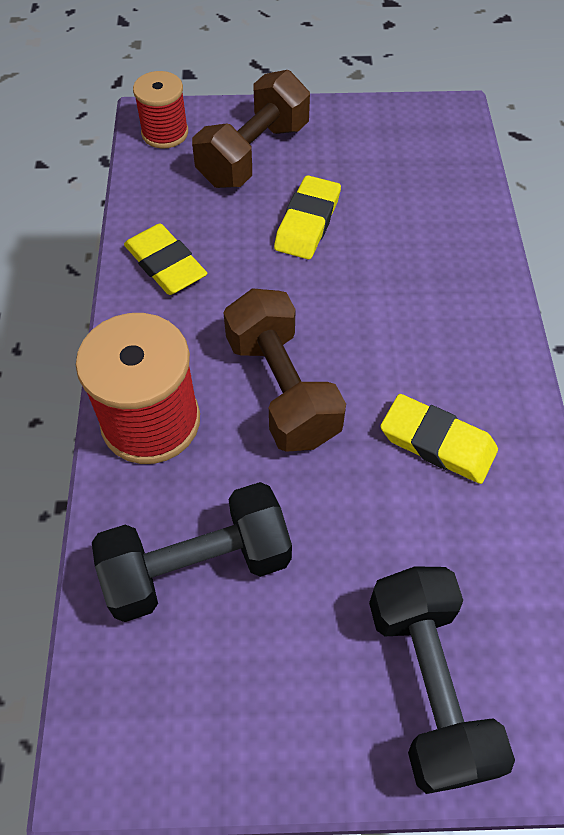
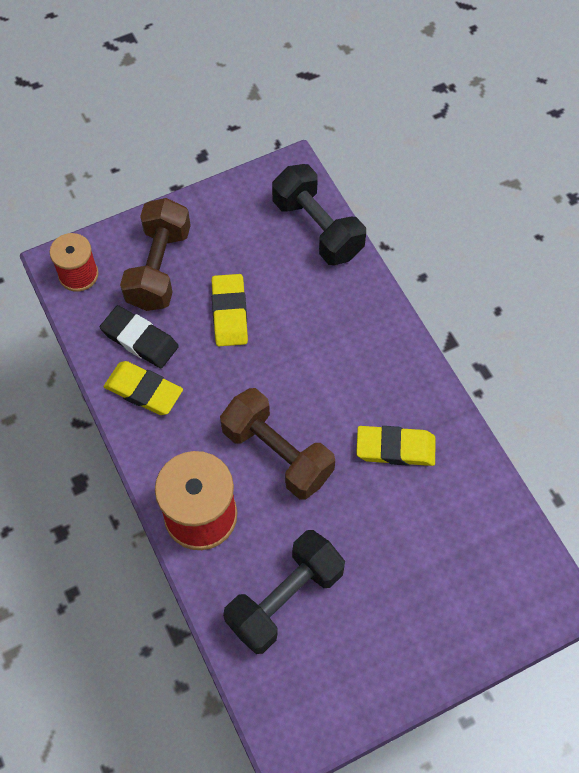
camera: 25 degrees left, 5 degrees up
(192, 214) = (140, 340): none -> black eraser
(428, 685) = (455, 606): black dumbbell -> black dumbbell (317, 228)

